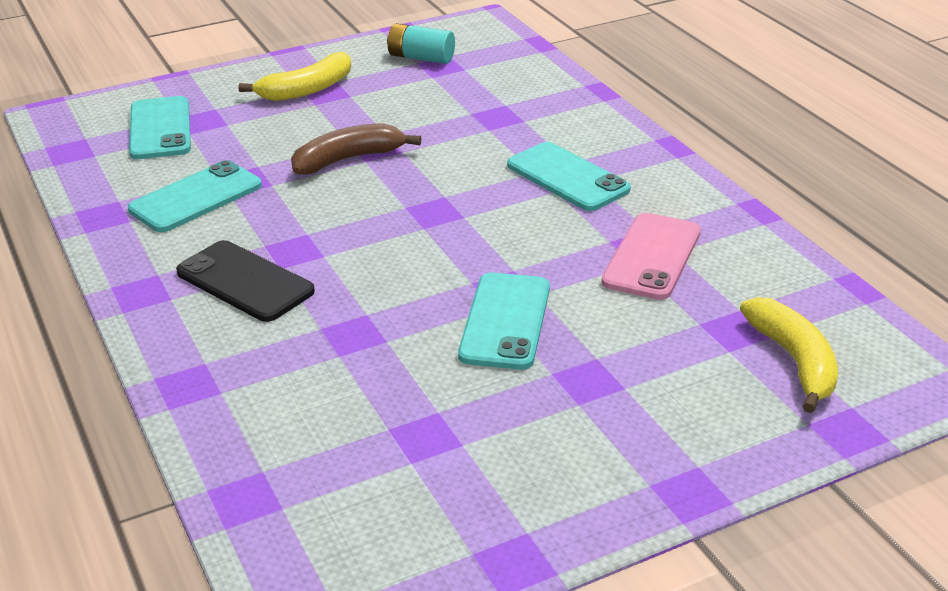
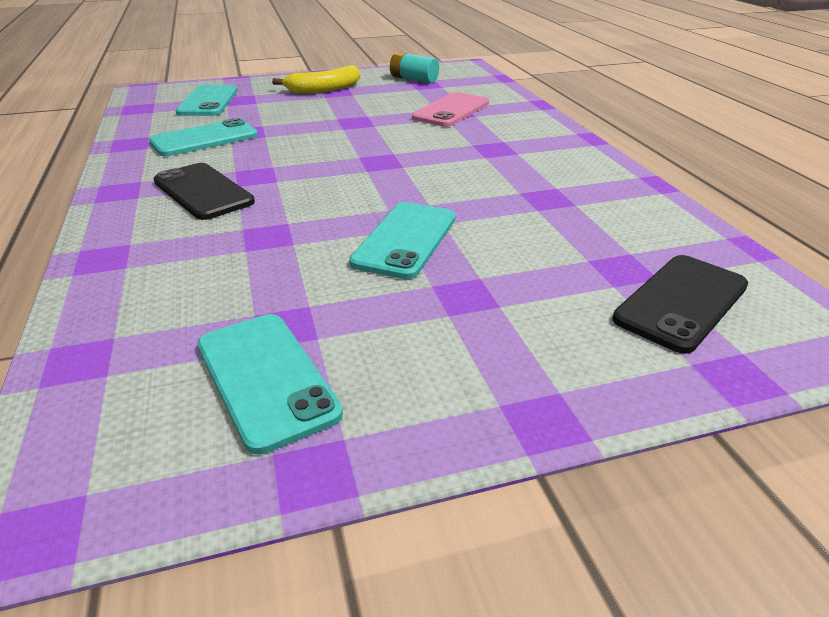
camera: 10 degrees right, 0 degrees up
(348, 159) = (331, 126): brown banana -> none
(567, 177) = (497, 150): turquoise phone -> turquoise phone (266, 378)
(652, 257) = (554, 206): pink phone -> pink phone (451, 110)
(794, 361) = (681, 302): yellow banana -> black phone

